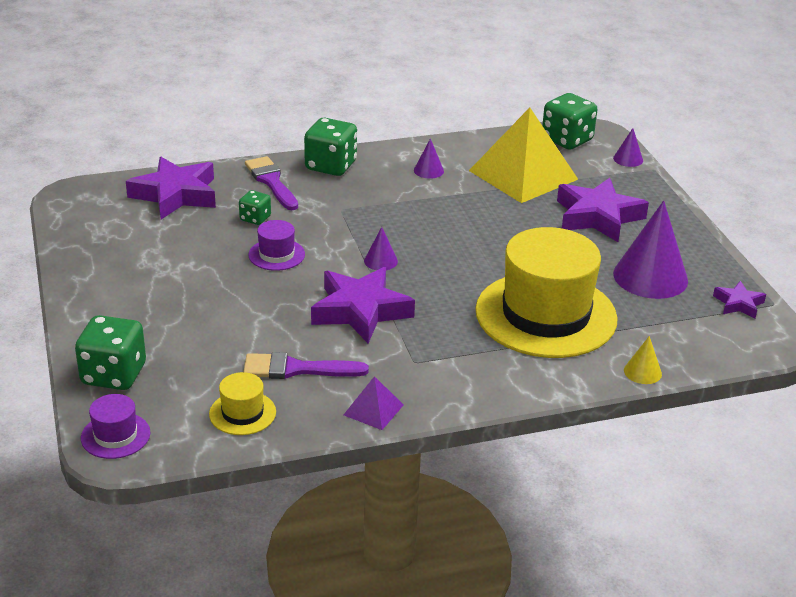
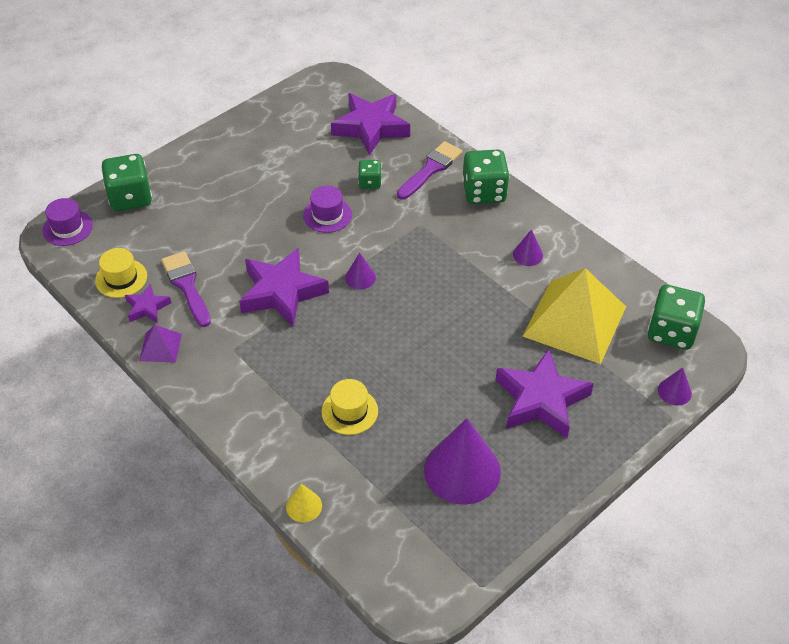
camera: 65 degrees right, 15 degrees up
(546, 315) = (349, 411): yellow hat -> yellow hat, size x0.42
(738, 304) = (462, 555): purple star -> purple star (147, 307)

